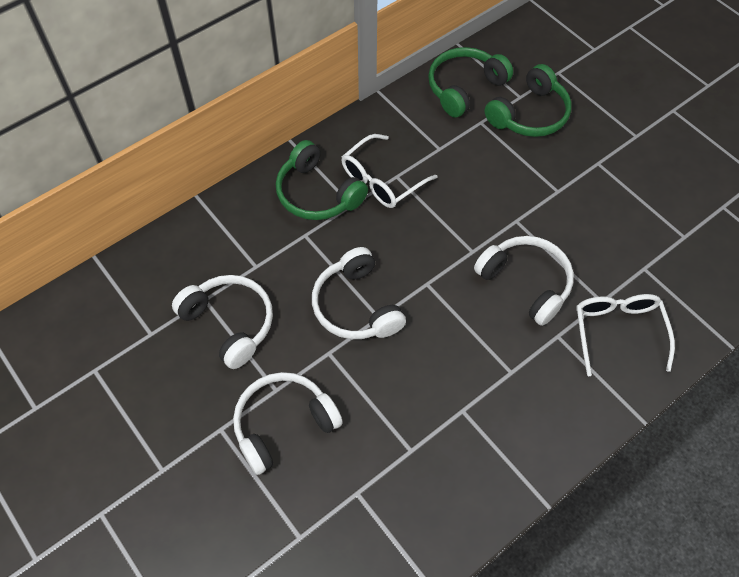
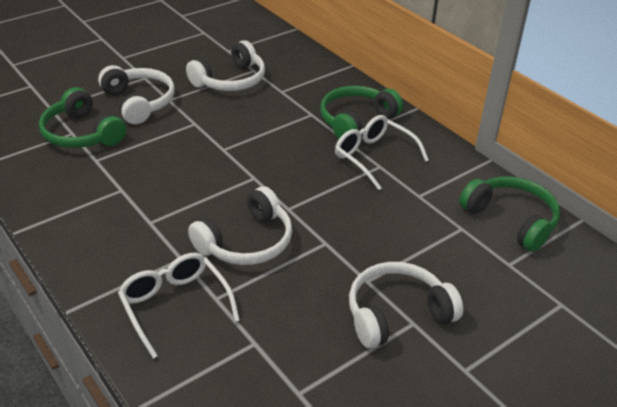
camera: 90 degrees right, 20 degrees down
(356, 306) = (236, 138): white headphones -> white headphones (397, 313)
(529, 114) = (481, 269): green headphones -> green headphones (81, 134)
(618, 332) = (175, 306): white glasses -> white glasses turned 120 degrees counterclockwise

